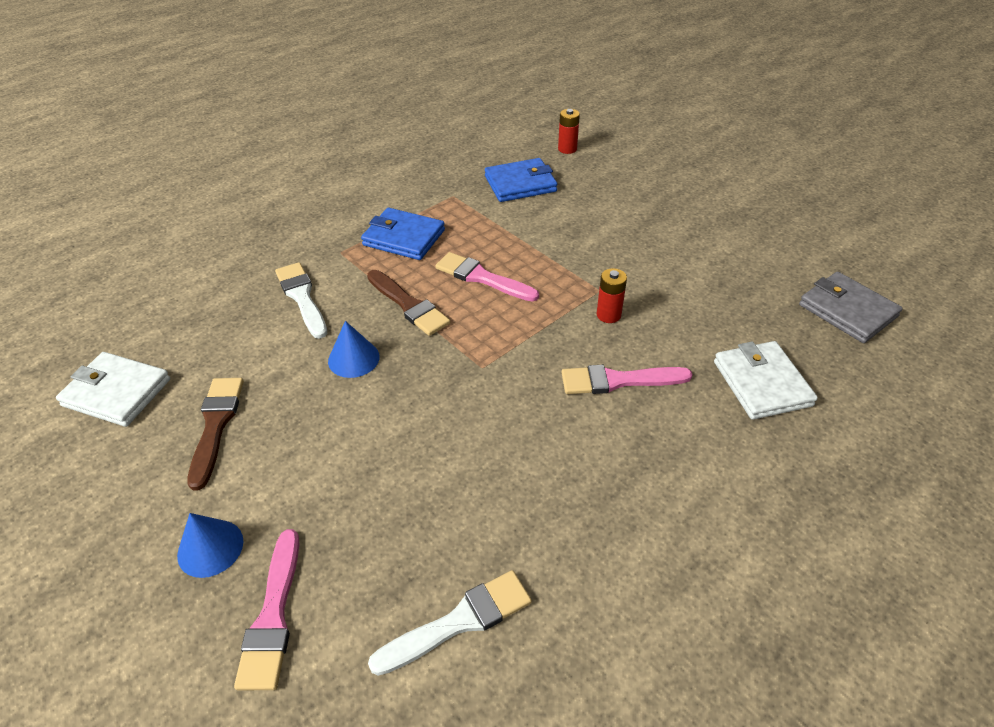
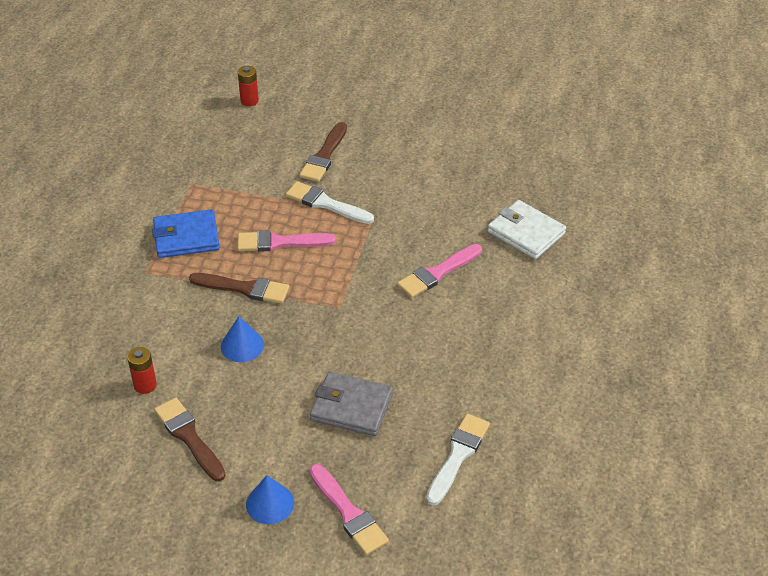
camera: 35 degrees left, 0 degrees up
(117, 392) = (84, 456): white wallet -> none
(302, 297) = (153, 321): white brush -> white brush (325, 204)
(520, 184) = (238, 149): blue wallet -> none
(595, 218) = (324, 156): none -> brown brush
(608, 315) = (395, 230): red battery -> red battery (145, 385)
(847, 310) = (545, 157): grey wallet -> grey wallet (351, 407)

